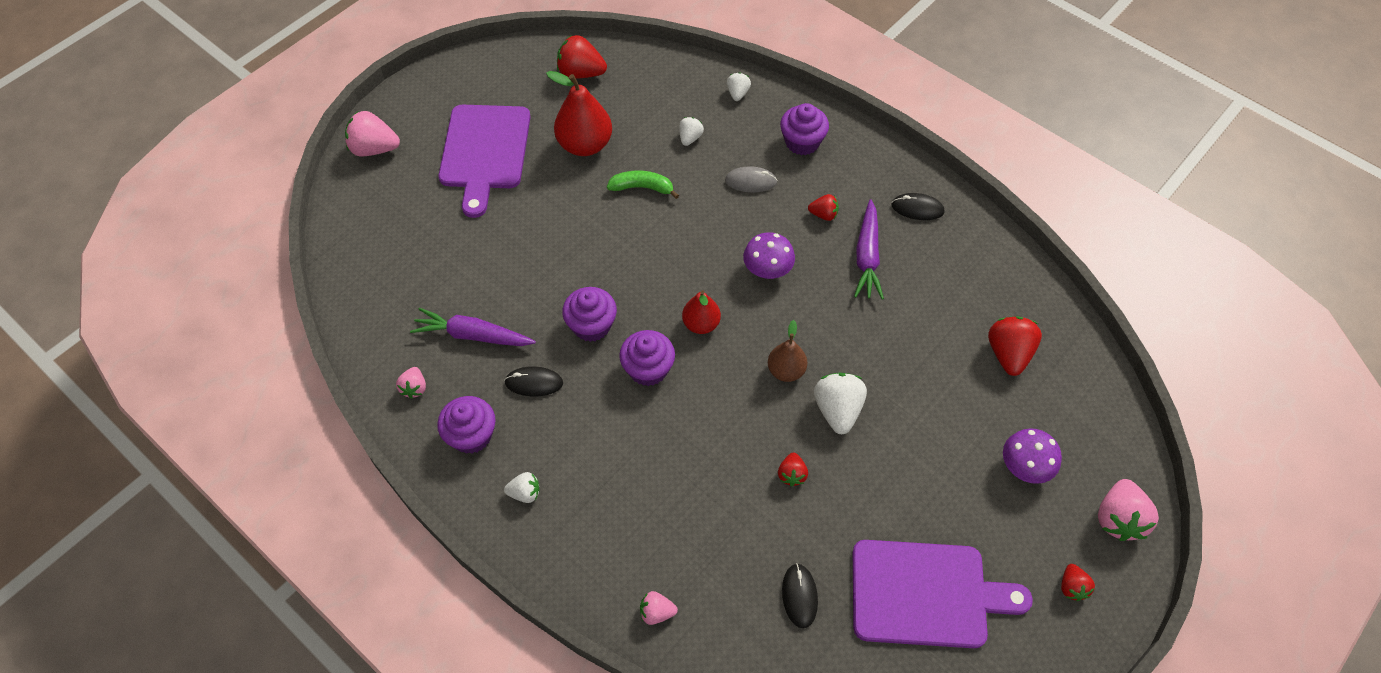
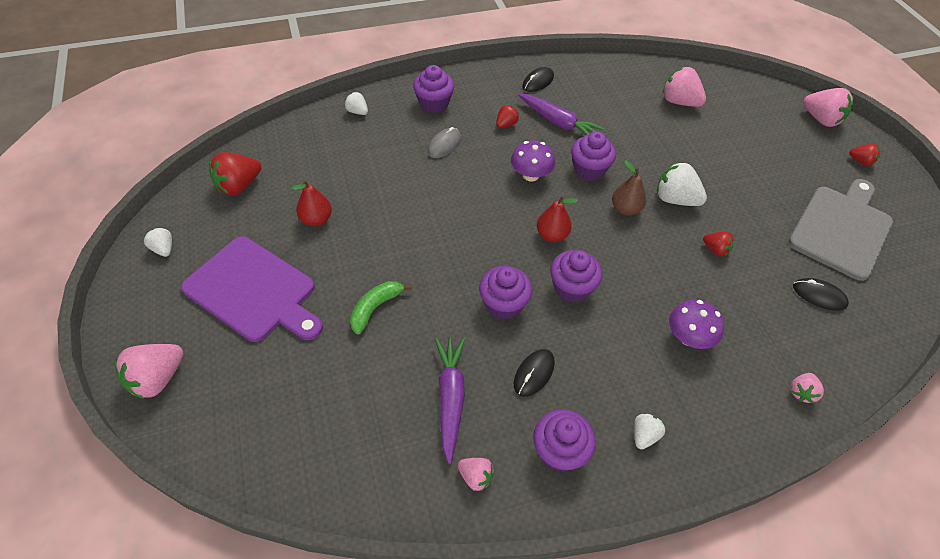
camera: 60 degrees left, 5 degrees down
(472, 335) = (450, 397): purple carrot -> purple carrot turned 135 degrees clockwise
(585, 145) = (316, 219): red pear -> red pear, size x0.61
(642, 187) = (394, 206): green banana -> green banana (375, 308)
(690, 138) = (372, 156): white strawberry -> white strawberry (164, 249)
(817, 315) = (589, 170): none -> purple cupcake
(926, 594) = (841, 228): purple cutting board -> grey cutting board
(1008, 354) = (679, 102): red strawberry -> pink strawberry
(1025, 467) = (766, 137): purple mushroom -> purple mushroom (688, 337)

